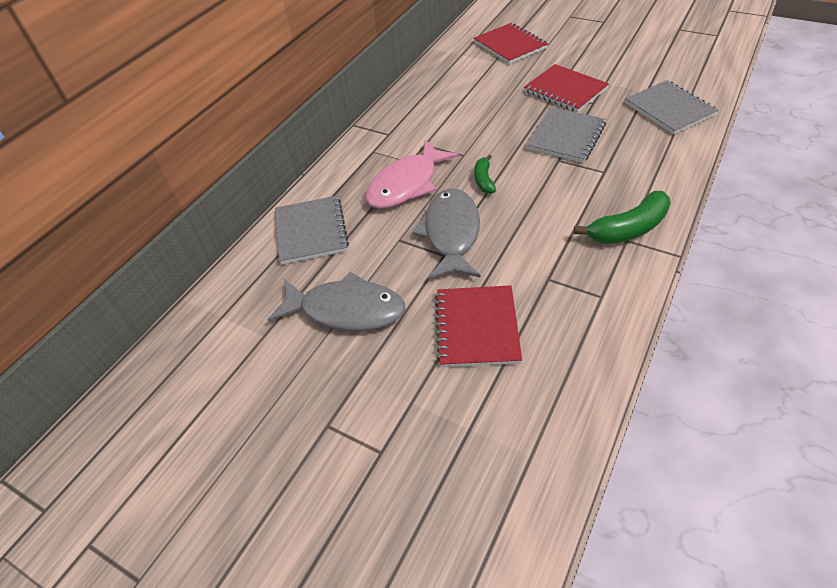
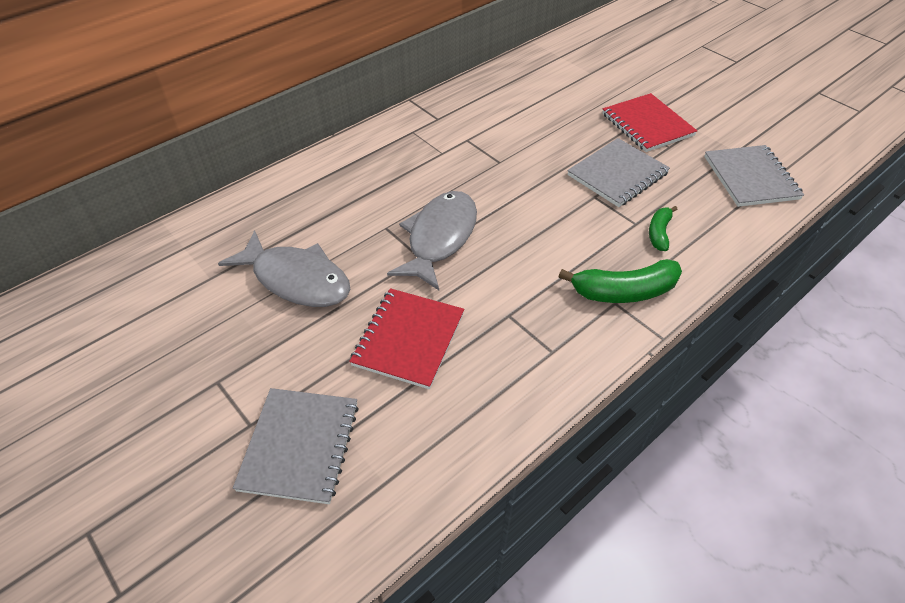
camera: 15 degrees right, 0 degrees up
(311, 231) = (309, 193): grey notebook -> grey notebook (300, 446)
(406, 184) = (425, 175): pink fish -> none
(484, 180) = (504, 194): green banana -> green banana (659, 233)
(510, 45) = (617, 60): red notebook -> none

